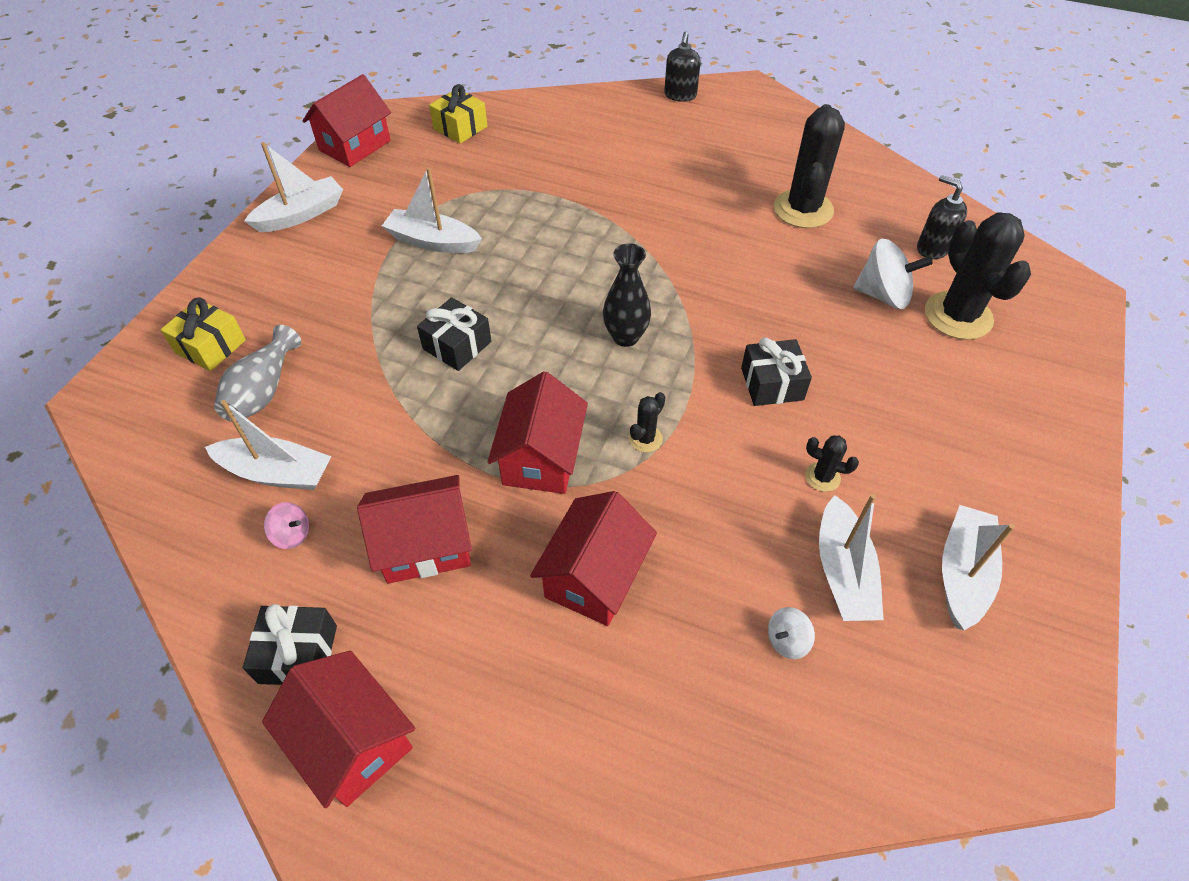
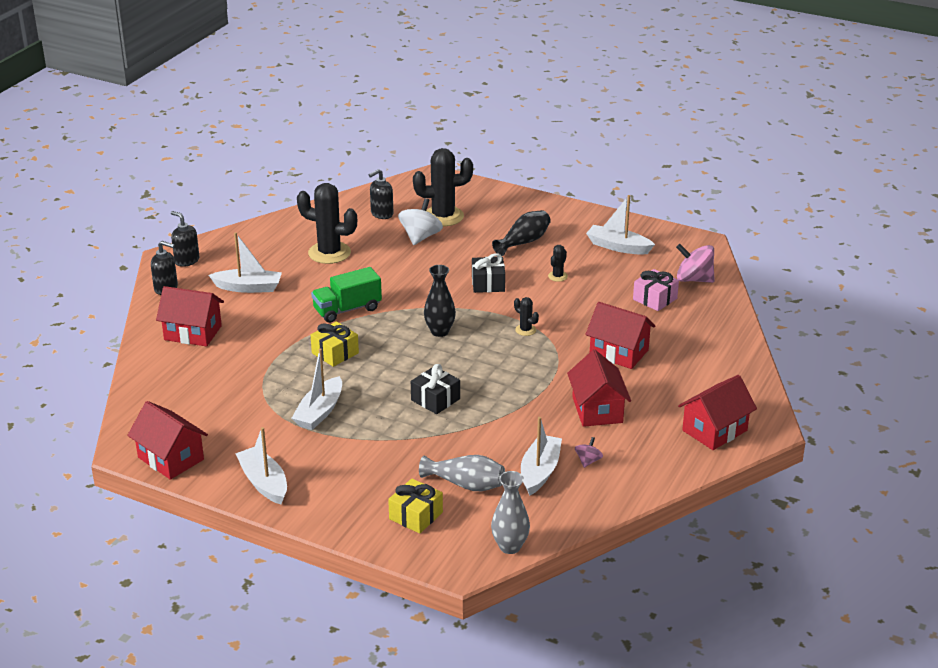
camera: 85 degrees left, 20 degrees down
(121, 446) = (510, 546): none -> grey vase
(298, 654) = (667, 452): black gift -> none
(460, 128) = (167, 400): yellow gift -> yellow gift (335, 353)
(541, 458) = (536, 367): red house -> red house (193, 333)
(665, 240) = (347, 309): none -> green truck
(744, 100) = (186, 260): none -> black soap dispenser
(787, 640) = (655, 299): white spinning top -> pink gift
(843, 572) = (617, 278): white boat -> white boat (248, 287)
(884, 721) = (694, 279): none -> pink spinning top
(920, 424) = (524, 242): none -> black vase

